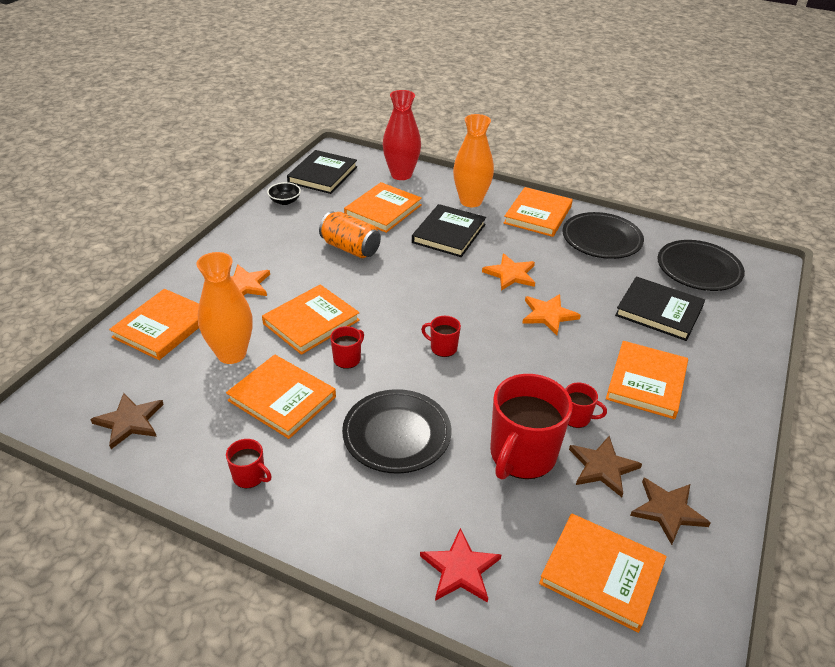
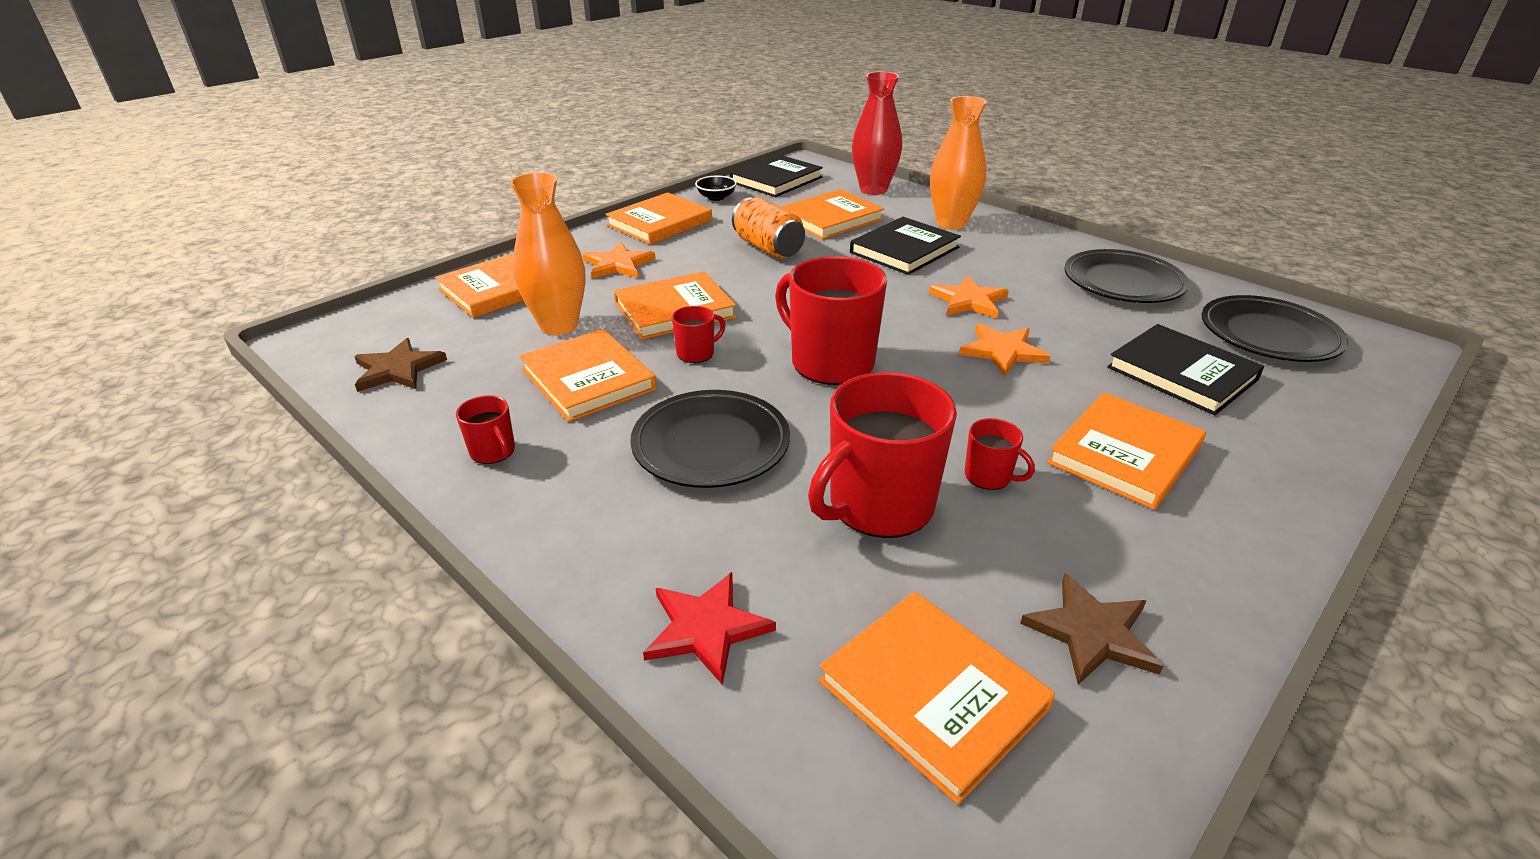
camera: 20 degrees right, 5 degrees down
(443, 348) = (830, 362): red mug -> red mug, size x2.17
(537, 215) = (1039, 247): orange book -> orange book (659, 223)
(602, 467) = (1002, 547): brown star -> none

